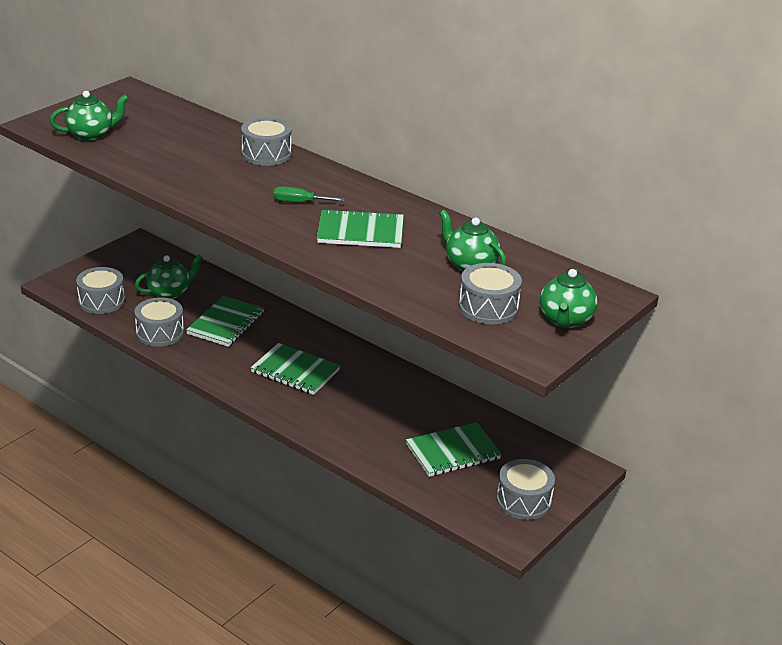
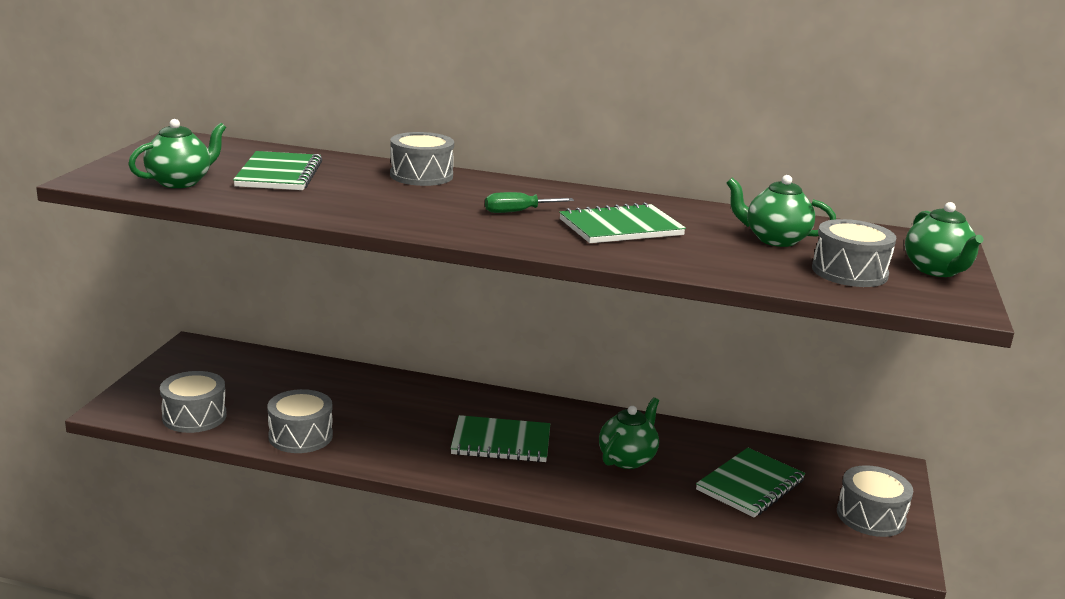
camera: 25 degrees left, 10 degrees down
(170, 293) = (276, 391): green teapot -> green teapot (627, 459)
(226, 323) = (374, 410): green notebook -> green notebook (279, 174)

